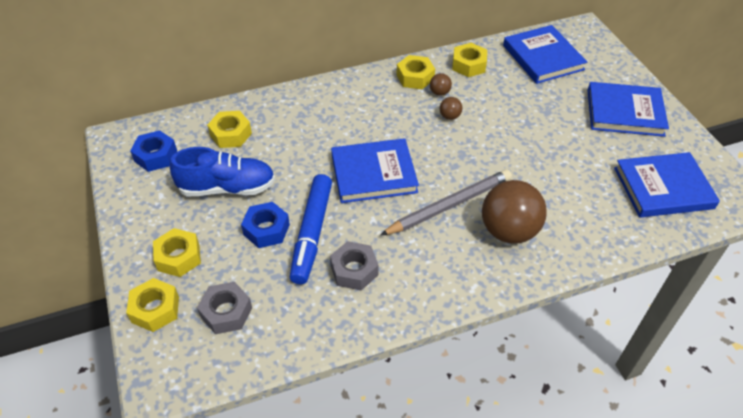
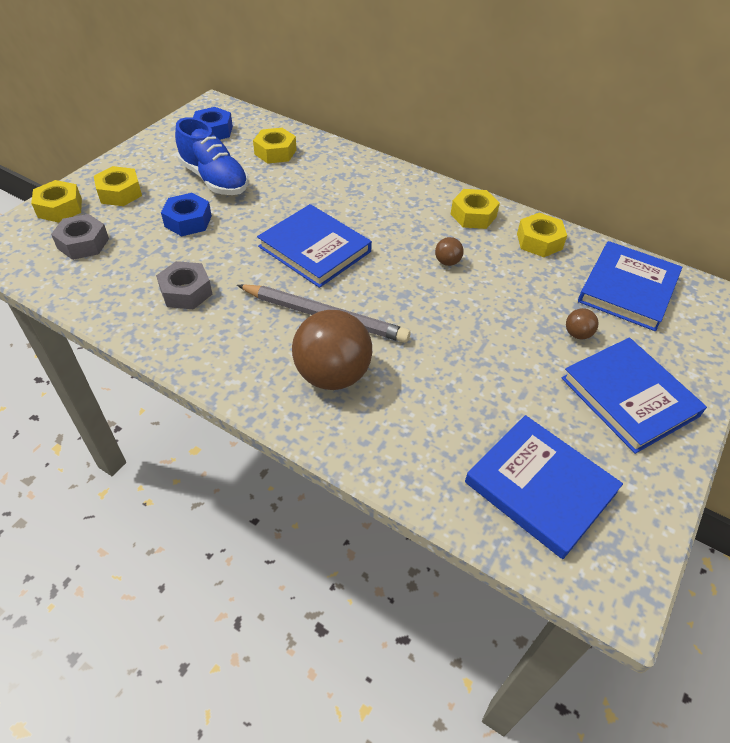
camera: 50 degrees right, 0 degrees up
(312, 233) = (207, 247): blue marker -> none
(439, 92) = (472, 240): brown ball -> brown ball (577, 334)

